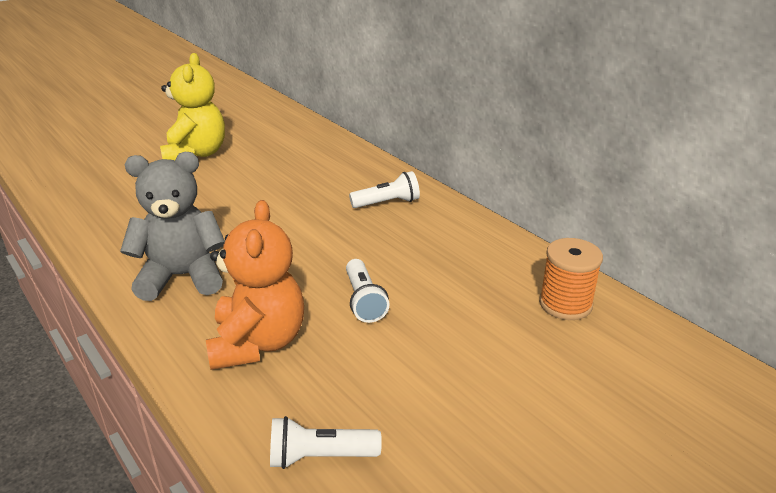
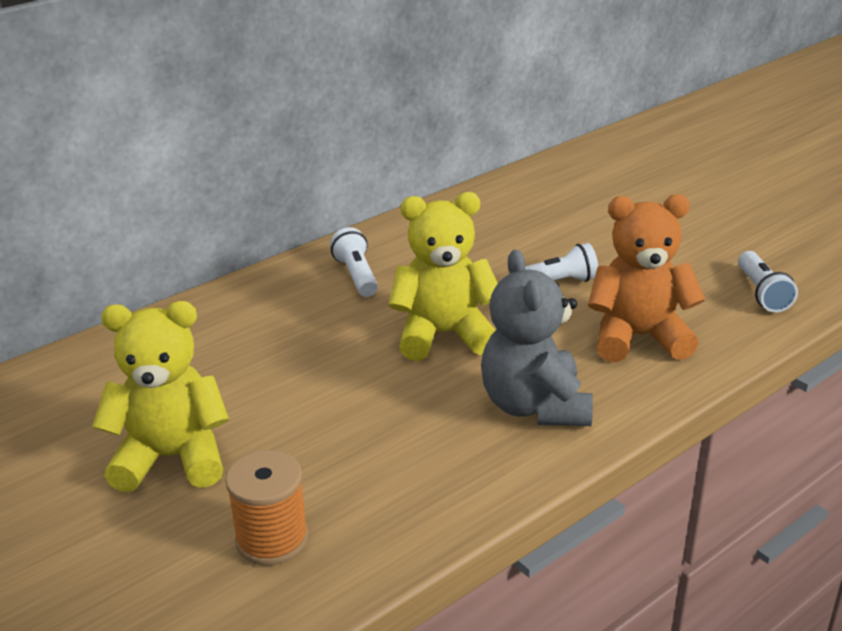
camera: 90 degrees left, 0 degrees up
(293, 239) = (444, 334): none -> yellow teddy bear
(565, 304) = (539, 190): orange spool -> orange spool (272, 539)

